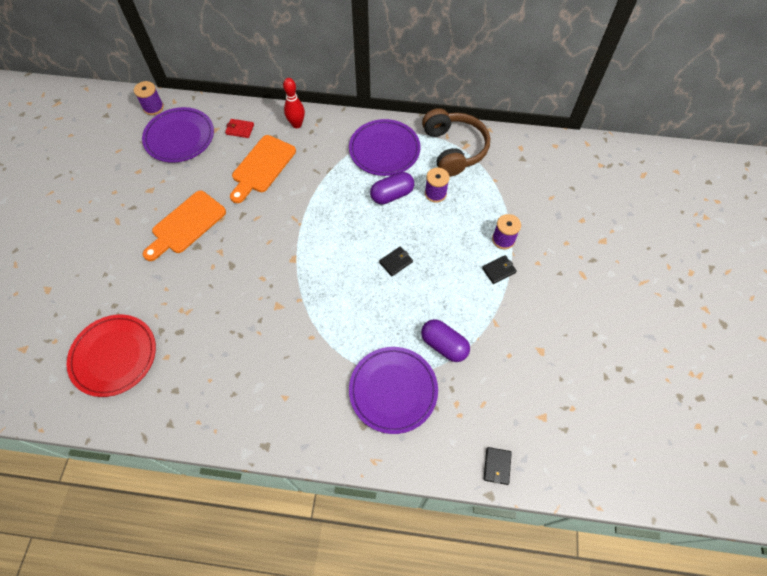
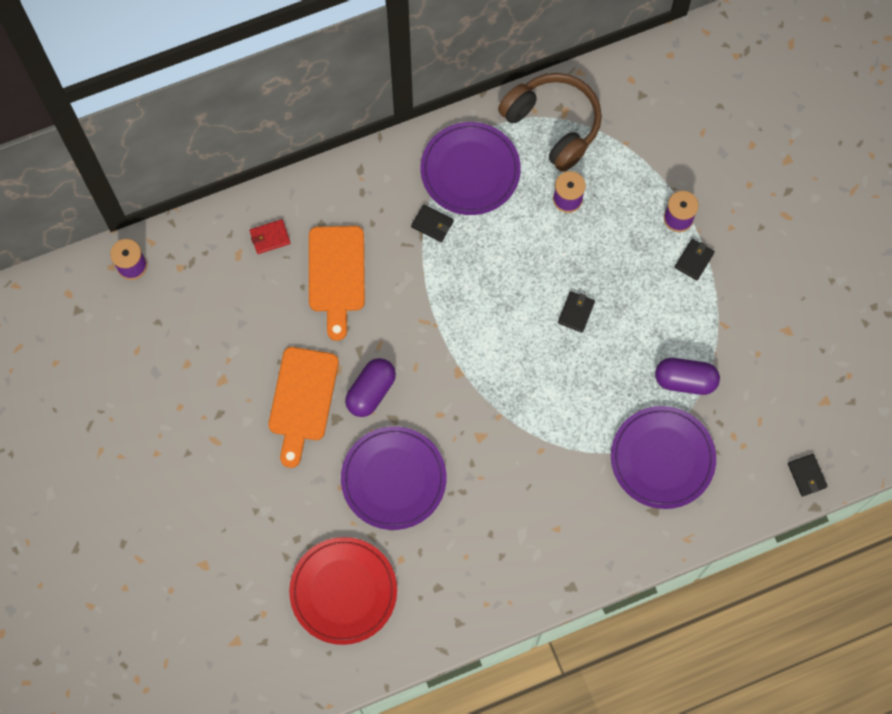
camera: 30 degrees left, 10 degrees up
(179, 137) = (201, 290): purple plate -> purple plate (393, 479)
(297, 124) = (337, 191): red bowling pin -> none
(340, 167) = (432, 224): none -> black wallet
(392, 195) = (518, 228): purple capsule -> purple capsule (371, 392)

